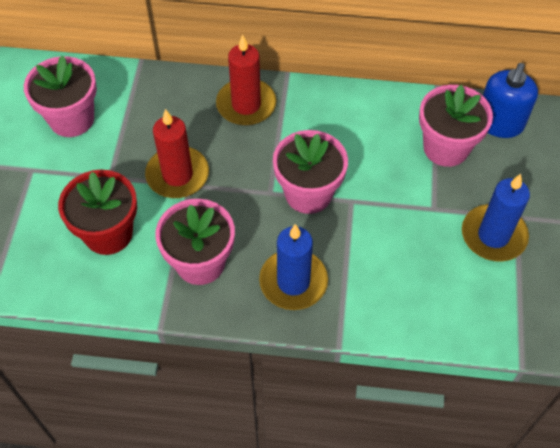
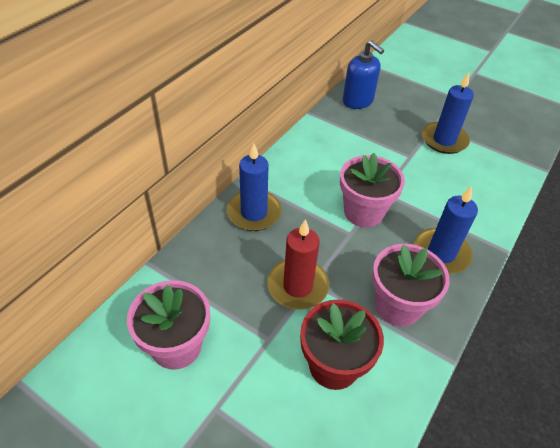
camera: 65 degrees left, 10 degrees down
(246, 105) = (254, 213): red candle -> blue candle
(446, 148) = (363, 130): pink flower pot -> none

